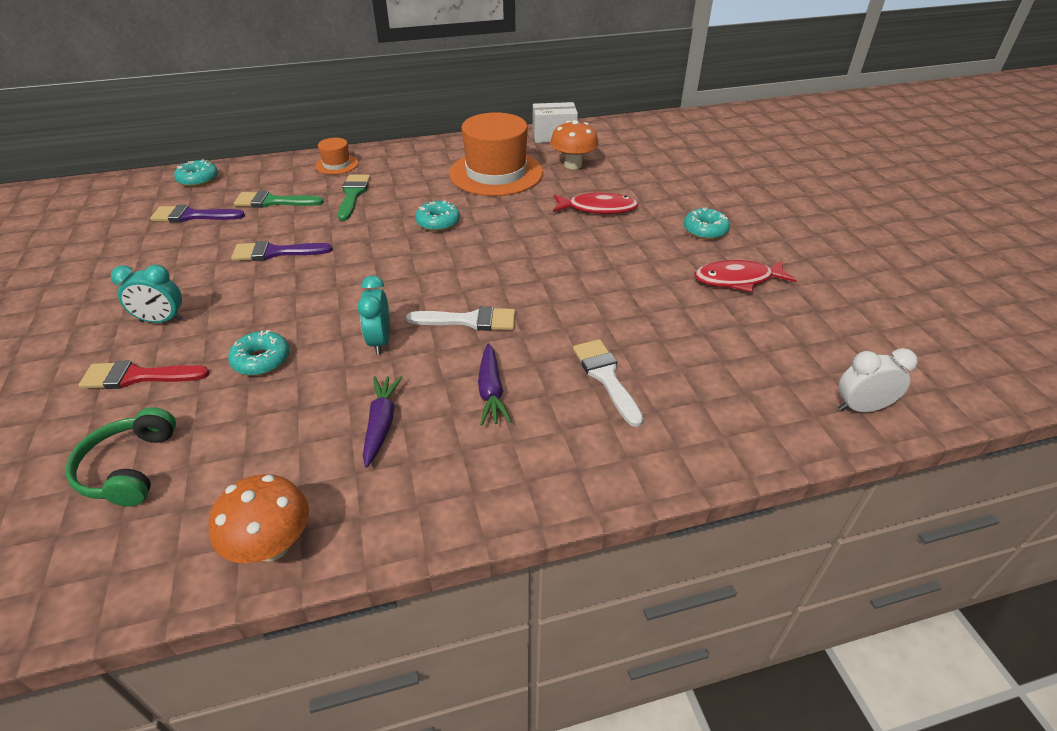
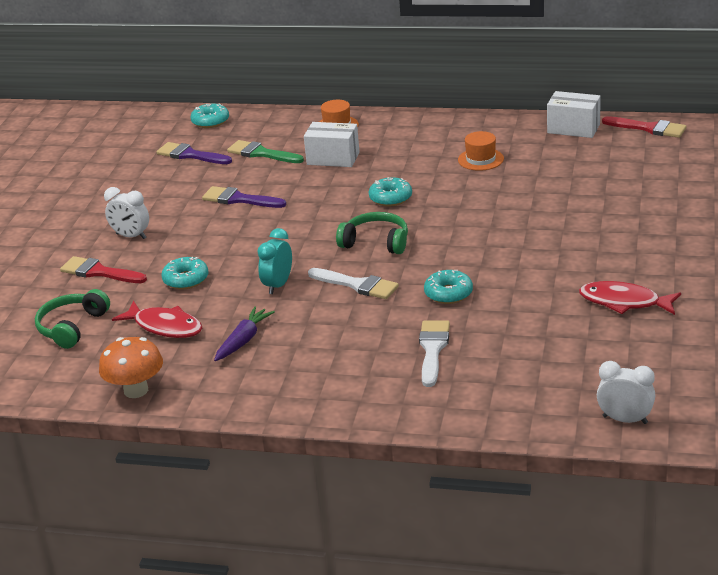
camera: 30 degrees right, 10 degrees down
(162, 320) = (131, 236): turquoise clock -> white clock
(353, 195) = (333, 158): green brush -> white box
(455, 269) = (376, 242): none -> green headphones
(491, 391) = (336, 338): purple carrot -> none
(496, 173) = (480, 159): orange hat -> orange hat, size x0.46
(573, 165) = (566, 163): orange mushroom -> none
(598, 208) = (551, 212): red fish -> red fish (165, 326)
(614, 127) = (649, 128): none -> red brush
(705, 230) = (639, 252): turquoise donut -> turquoise donut (448, 293)

